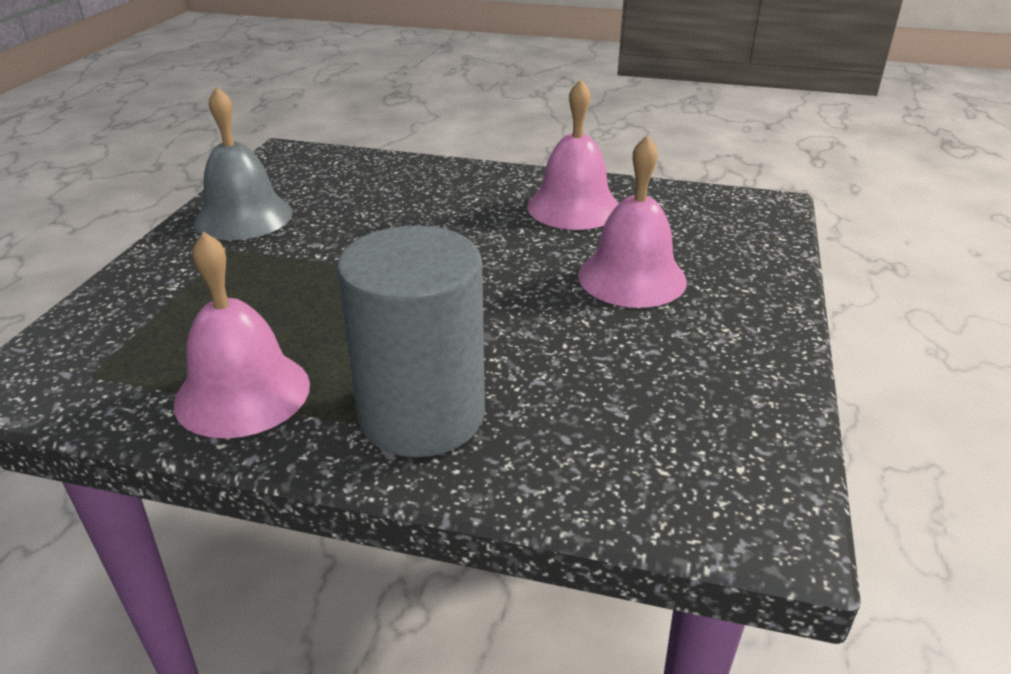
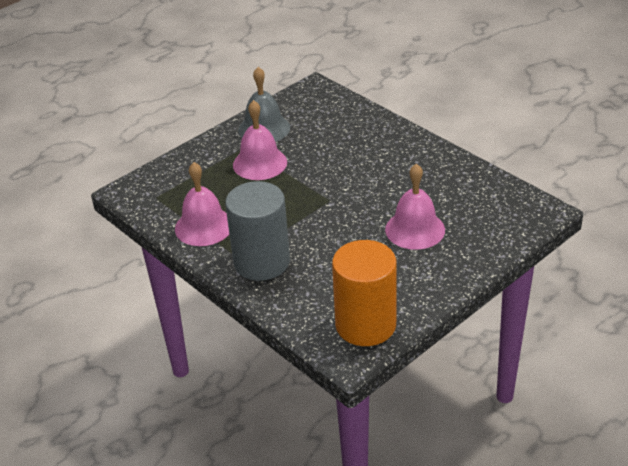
camera: 35 degrees right, 5 degrees up
(573, 207) = (431, 175): pink bell -> pink bell (260, 163)
(732, 452) = (365, 325): none -> orange cylinder

